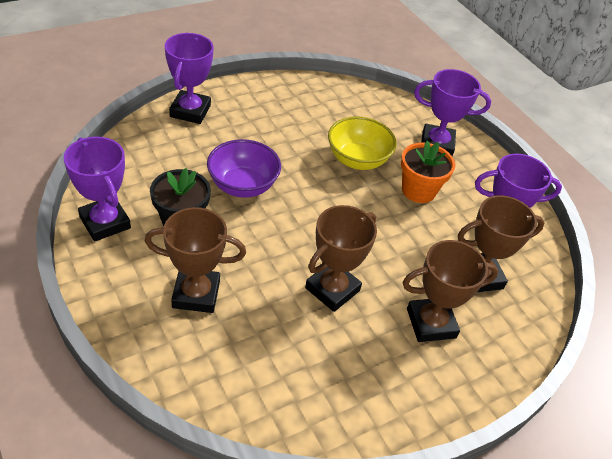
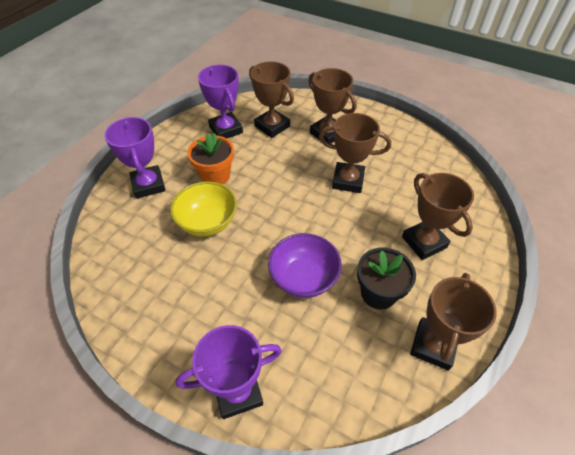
camera: 115 degrees left, 5 degrees up
(105, 222) = (433, 345): purple trophy -> brown trophy

